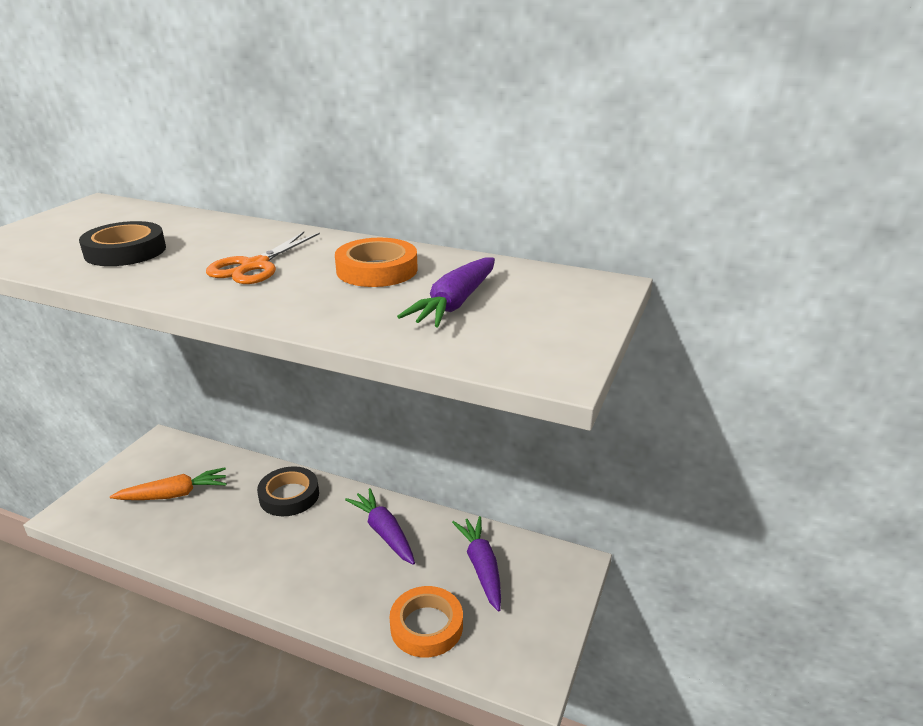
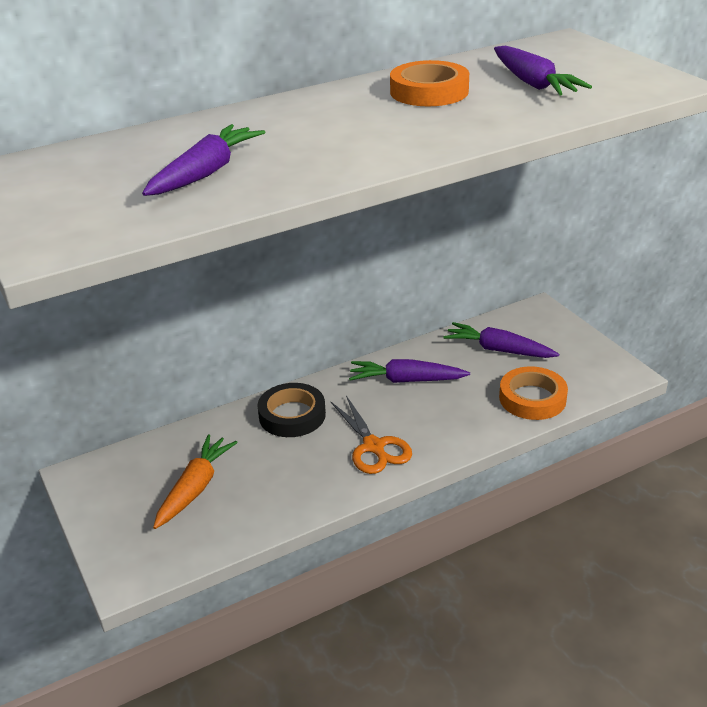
camera: 50 degrees left, 5 degrees up
(125, 251) = (205, 173): black tape -> purple carrot
(255, 266) = (345, 129): orange scissors -> orange scissors (373, 446)

